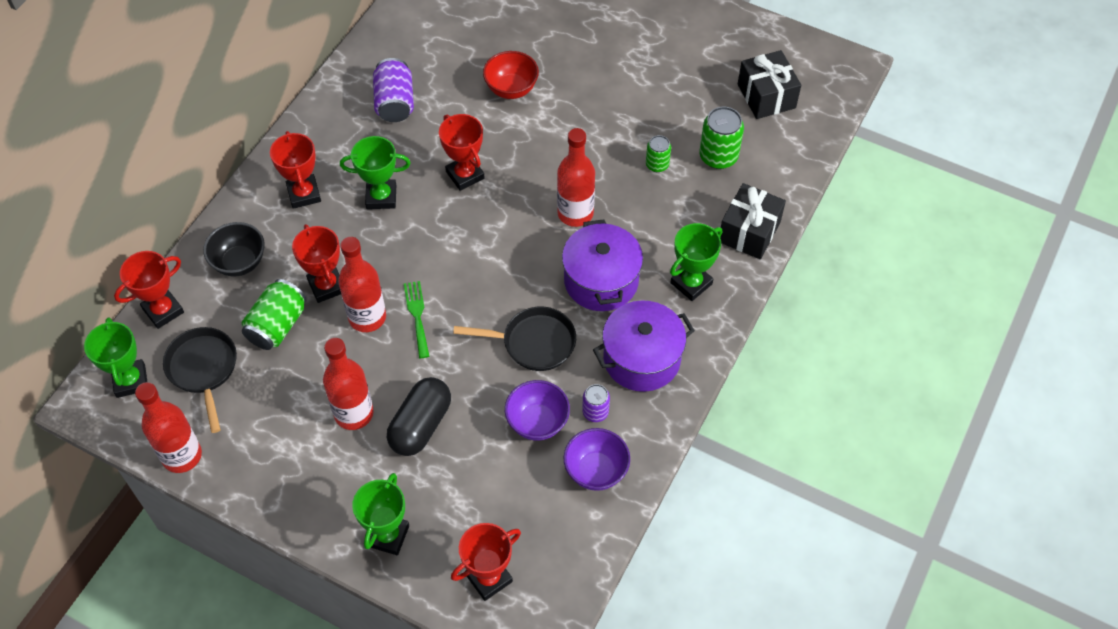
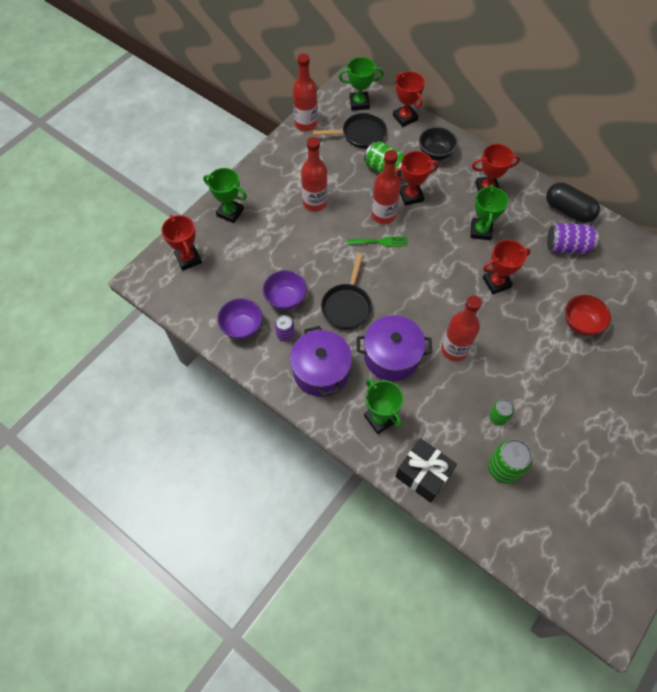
camera: 100 degrees right, 5 degrees up
(421, 425) = (298, 235): black capsule -> black capsule (568, 210)
(766, 96) = (571, 526): black gift -> none

